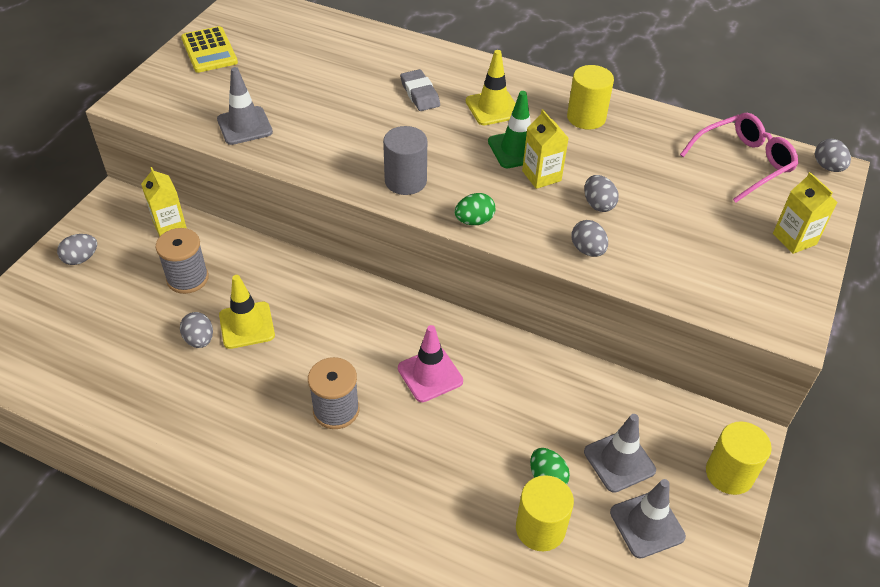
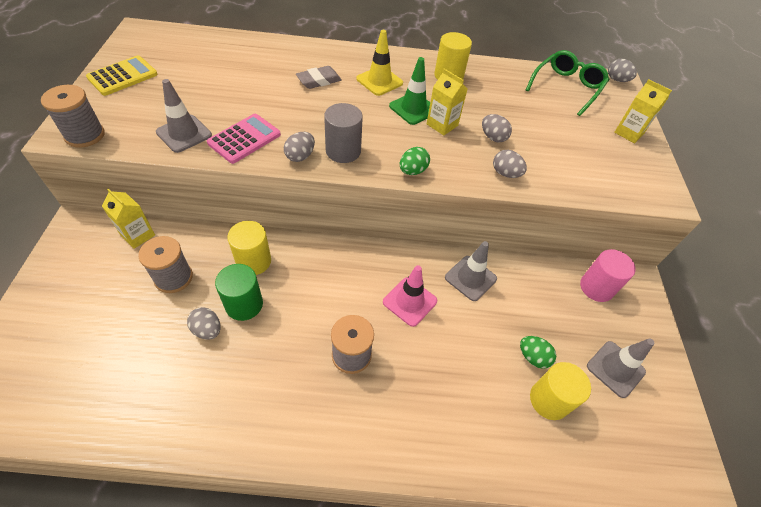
camera: 25 degrees left, 5 degrees up
(81, 259) = (63, 287): grey egg -> grey egg (300, 156)
(148, 107) = (85, 135): none -> grey spool
(209, 50) = (123, 76): yellow calculator -> yellow calculator turned 90 degrees counterclockwise
(247, 325) = (244, 304): yellow traffic cone -> green cylinder
(304, 144) = (244, 139): none -> pink calculator
(420, 94) = (319, 80): grey eraser -> grey eraser turned 75 degrees counterclockwise
(619, 461) = (572, 326): grey traffic cone -> grey traffic cone (470, 278)
(680, 428) = (596, 287): none -> pink cylinder
(729, 474) = (643, 311): yellow cylinder -> yellow cylinder (253, 261)
(743, 163) = (567, 87): pink glasses -> green glasses

